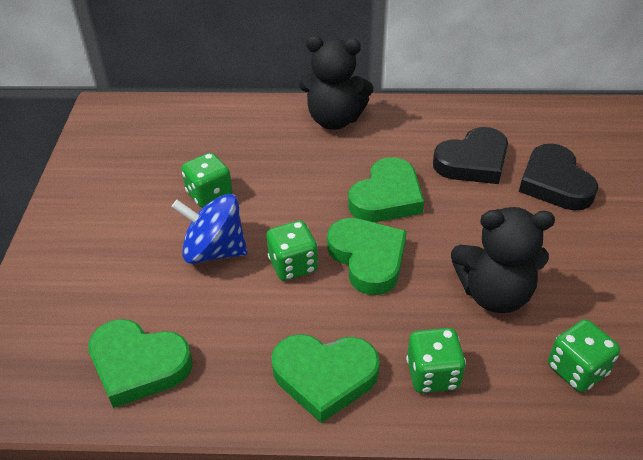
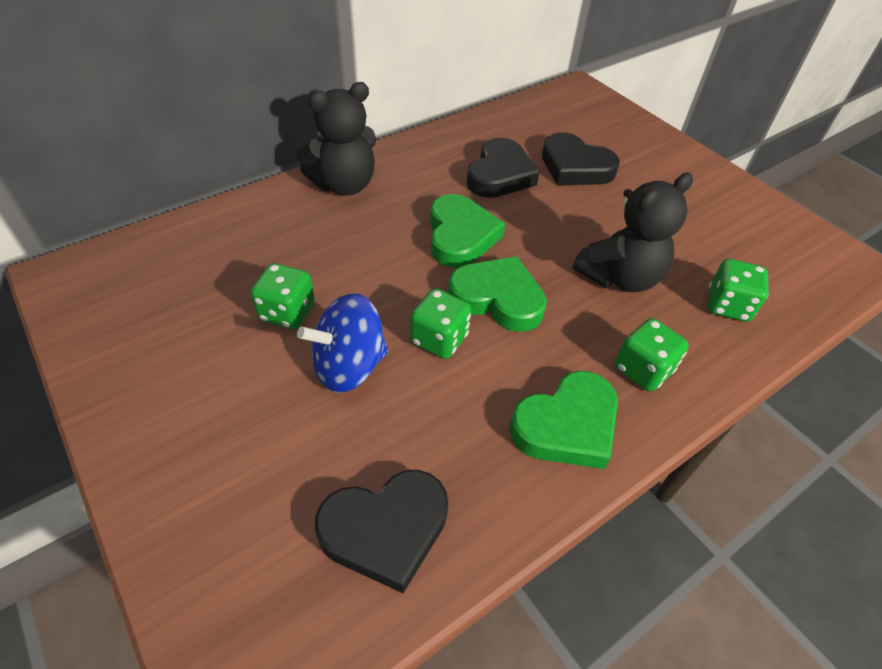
camera: 40 degrees left, 5 degrees up
(138, 365) = (385, 530): green heart -> black heart

